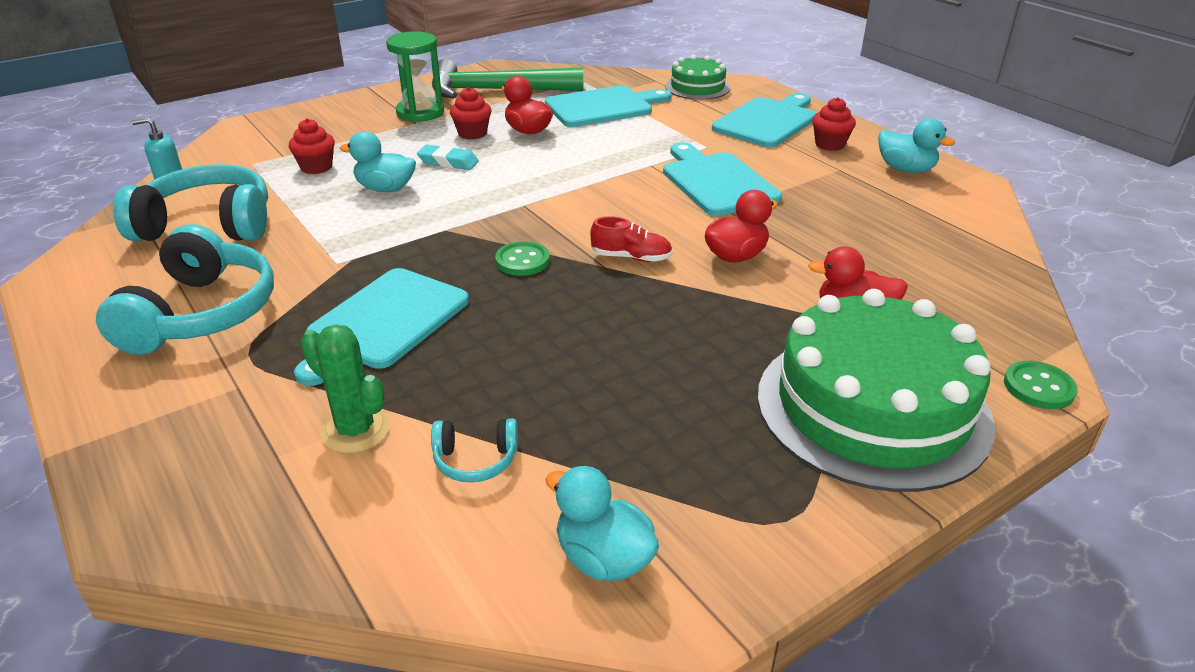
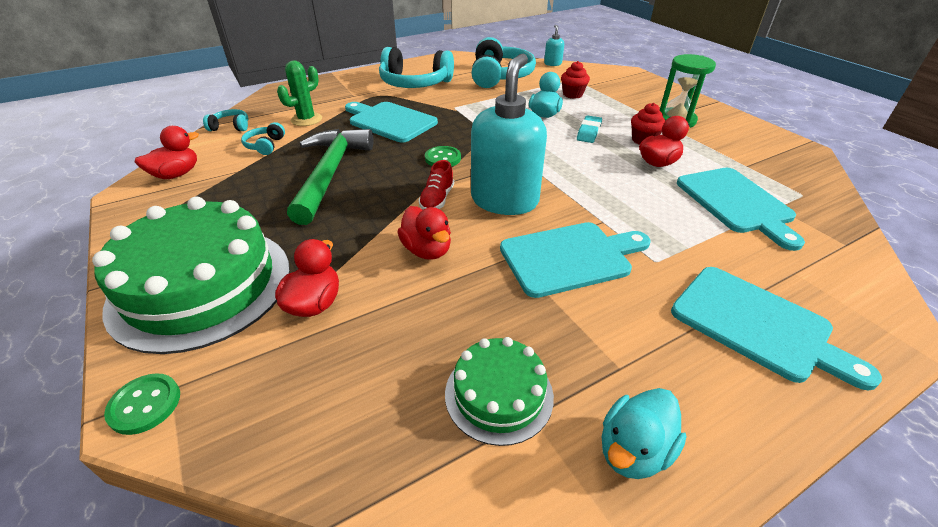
camera: 95 degrees right, 5 degrees up
(374, 549) = (231, 127): none -> turquoise headphones
(497, 91) = (744, 149): green hammer -> green hammer (330, 173)
(603, 558) = (176, 174): turquoise duck -> red duck
(623, 214) = (504, 200): none -> turquoise soap dispenser
(697, 87) = (847, 276): green cake -> green cake (499, 394)
(830, 144) = (699, 376): red cupcake -> none

